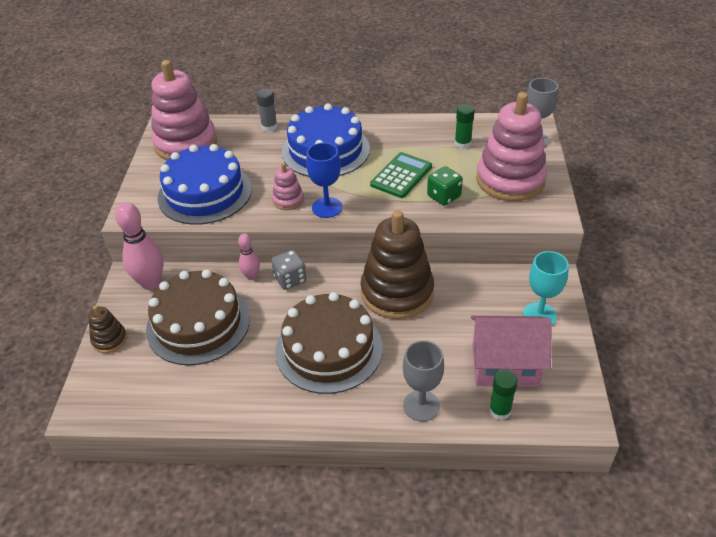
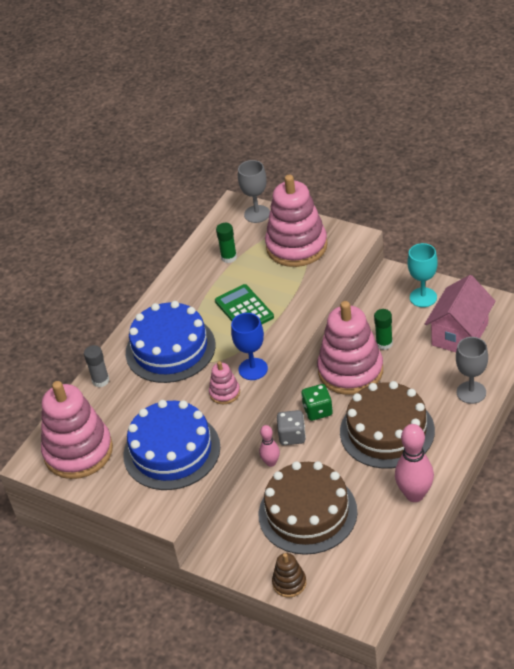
camera: 60 degrees left, 0 degrees up
(151, 283) = (232, 540): pink bowling pin -> pink bowling pin (414, 494)
(397, 292) = (350, 371): brown stacking toy -> pink stacking toy
(444, 196) = (289, 292): green dice -> green dice (317, 411)
(499, 410) = (497, 351): green glue stick -> green glue stick (384, 343)

